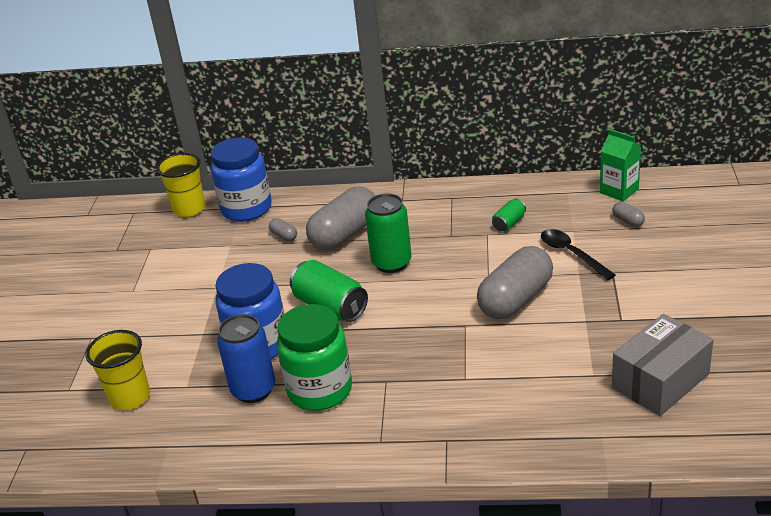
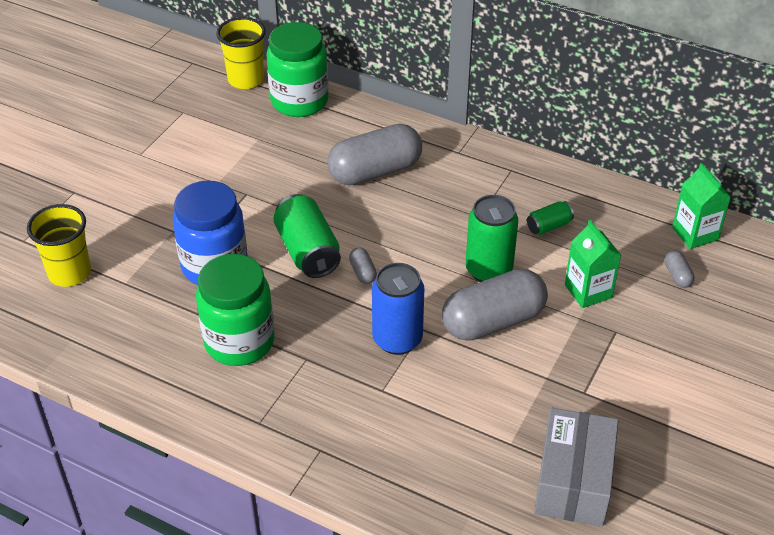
camera: 20 degrees right, 10 degrees up
(246, 209) = (299, 101): blue jar -> green jar
(253, 390) = (181, 314): blue can -> blue can (397, 339)
(284, 236) = (315, 149): grey capsule -> grey capsule (363, 272)
(391, 263) = (398, 225): green can -> green can (488, 270)
(571, 254) = (588, 291): black spoon -> green carton
(660, 381) = (573, 481): grey box -> grey box turned 60 degrees counterclockwise

